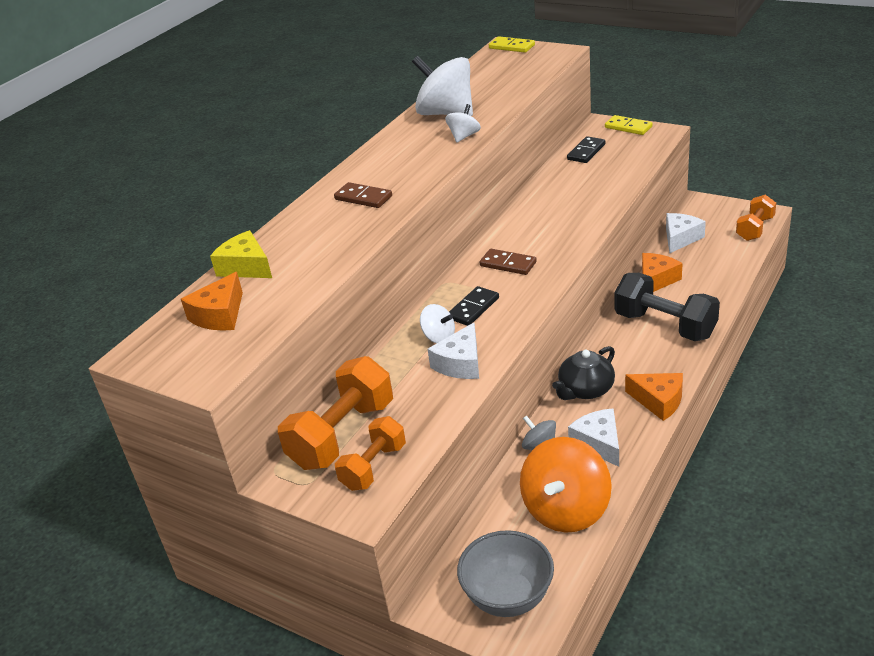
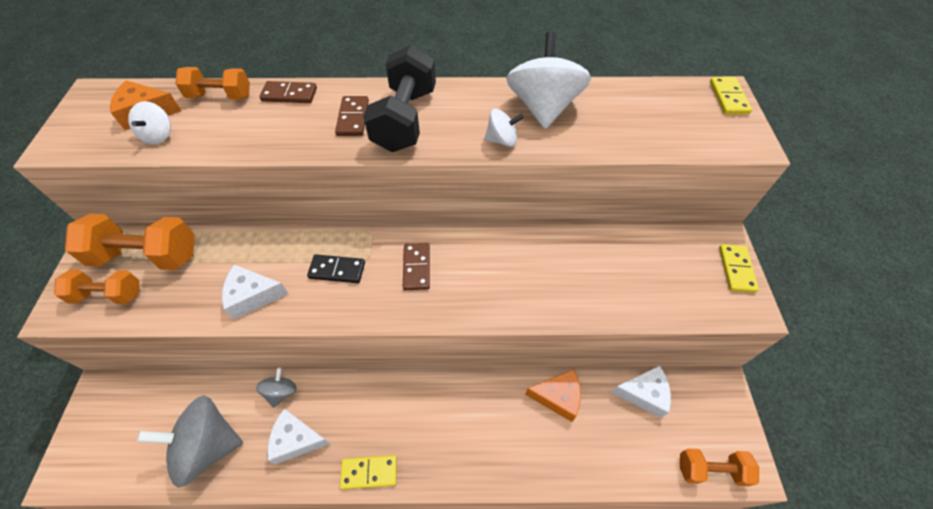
camera: 55 degrees right, 20 degrees up
(246, 267) = (220, 96): yellow cheese -> orange dumbbell
(291, 227) = (289, 94): none -> brown domino
(439, 337) = (288, 263): white spinning top -> white spinning top (159, 135)
(508, 597) = (107, 442): grey bowl -> none
(566, 510) = (208, 446): orange spinning top -> grey spinning top
(585, 389) = (366, 398): black teapot -> none
(586, 152) = (656, 250): black domino -> none
(598, 443) = (296, 440): white cheese -> white cheese turned 120 degrees counterclockwise
(659, 401) = (369, 472): orange cheese -> yellow domino
(665, 325) = (487, 434): black dumbbell -> black dumbbell (405, 119)

